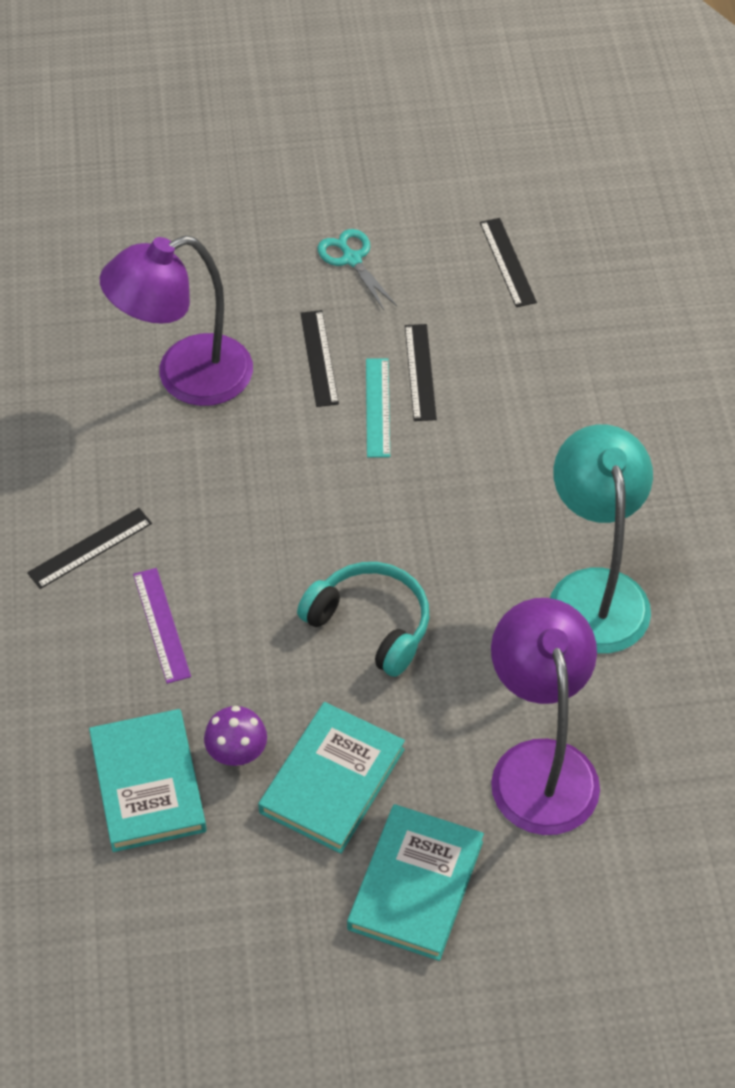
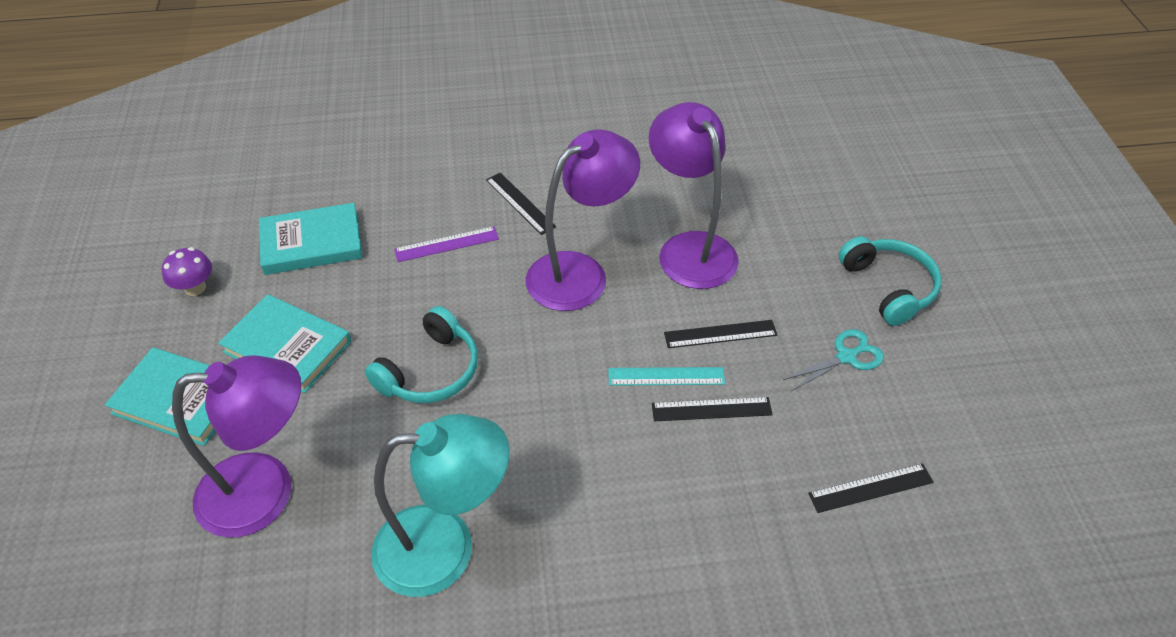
camera: 90 degrees right, 5 degrees down
(220, 483) = (580, 272): none -> purple lamp
(237, 753) = (325, 290): purple mushroom -> purple mushroom (195, 288)
(255, 212) = (889, 287): none -> turquoise headphones

